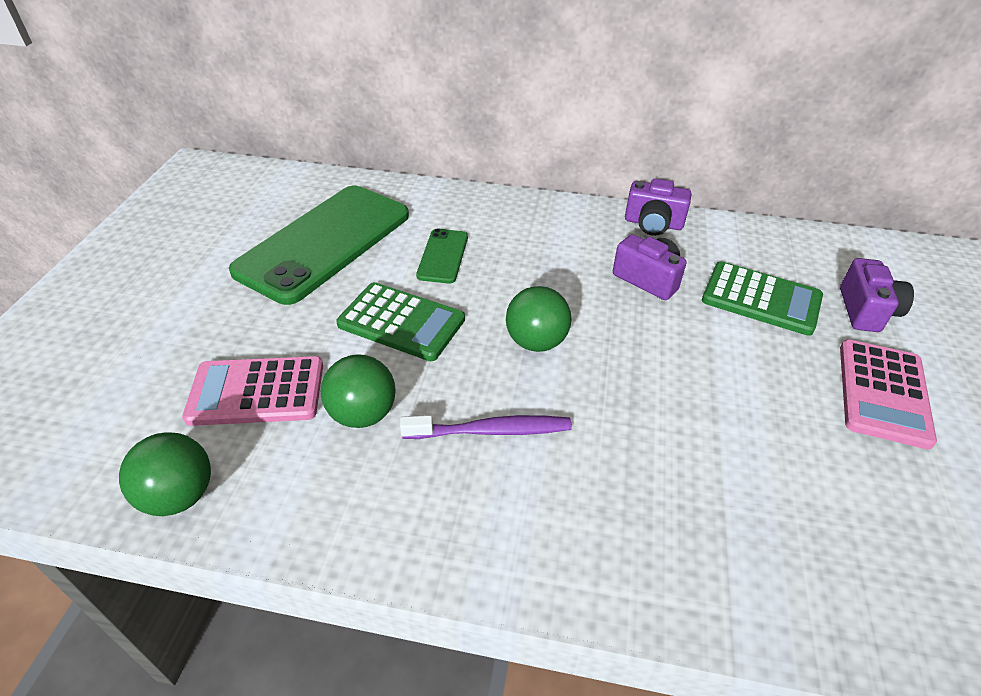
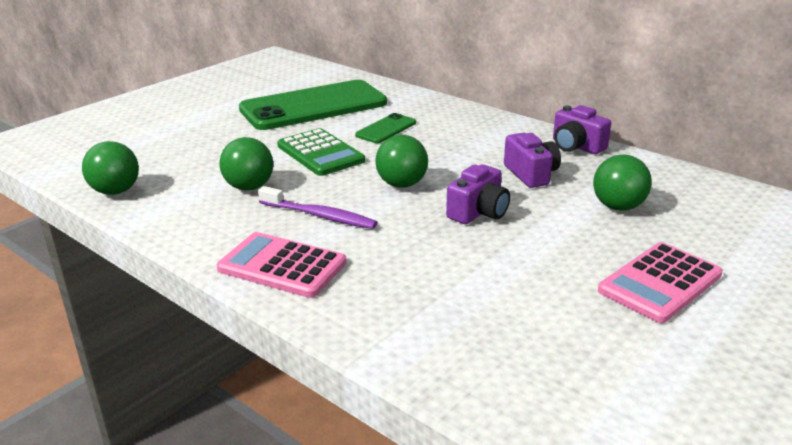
camera: 30 degrees right, 15 degrees down
(256, 392) = (199, 162): pink calculator -> pink calculator (282, 266)
(761, 299) = (618, 206): green calculator -> green ball
(866, 311) = (713, 236): purple camera -> purple camera (478, 212)

